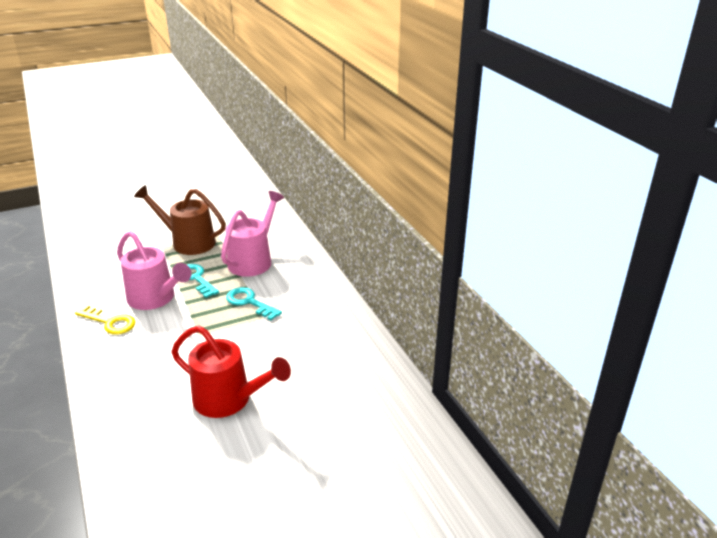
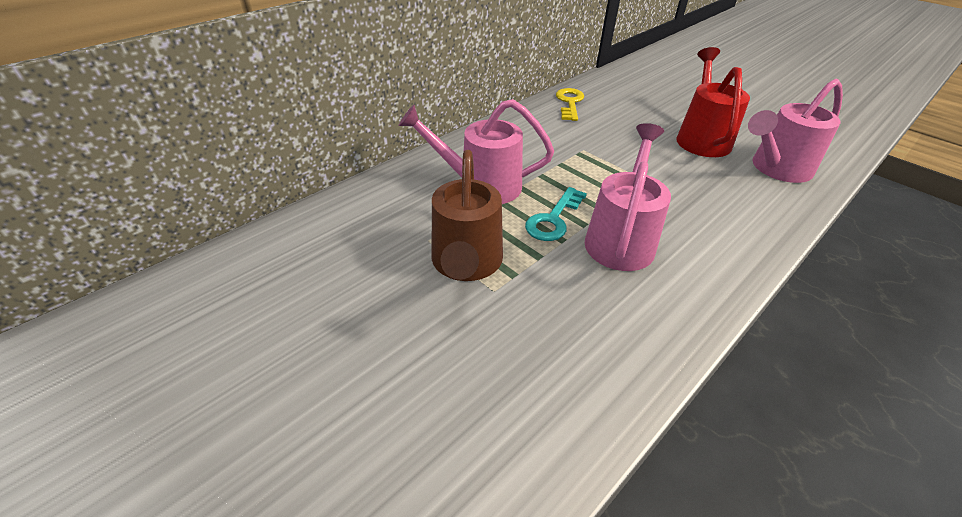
camera: 110 degrees left, 10 degrees up
(109, 322) = (699, 259): yellow key -> yellow key (569, 103)
(147, 423) = (775, 169): none -> pink watering can
(249, 302) = (566, 164): turquoise key -> none

